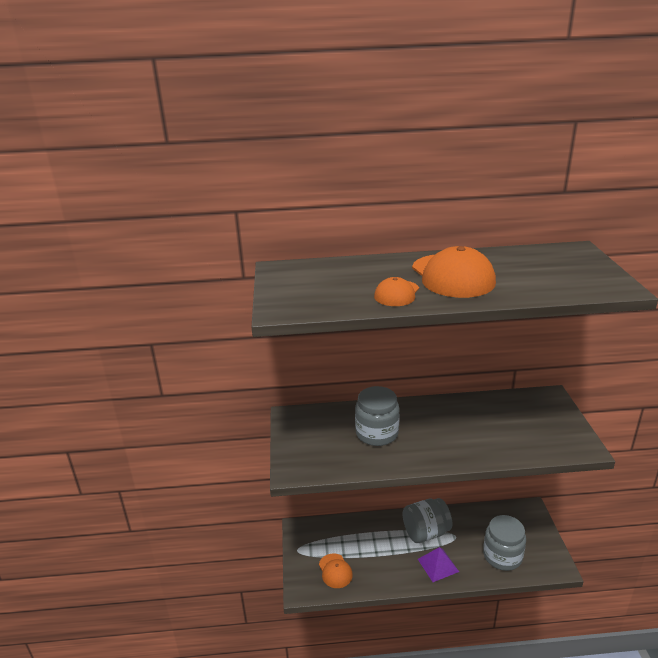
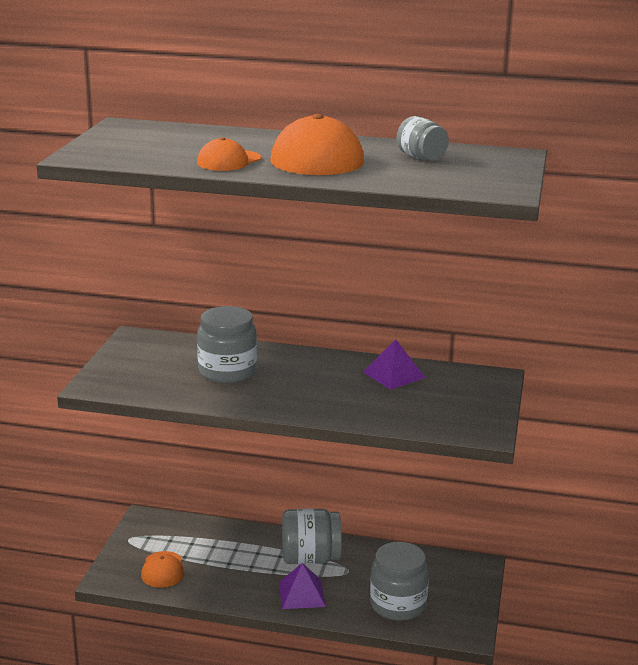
camera: 15 degrees right, 5 degrees down
(487, 409) = (394, 375): none -> purple pyramid
(523, 264) = (421, 157): none -> grey jar

